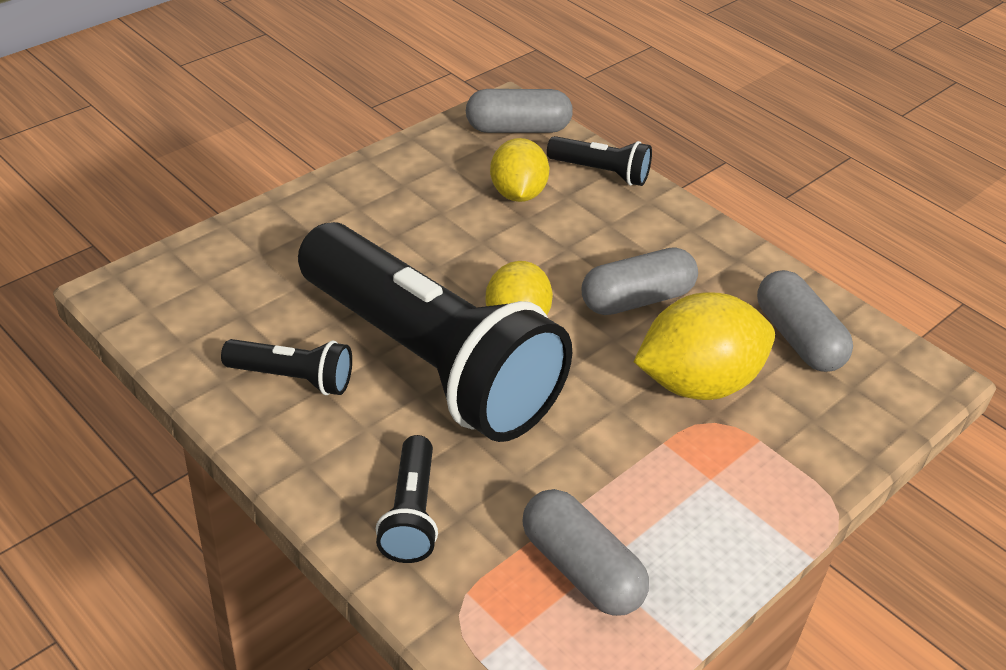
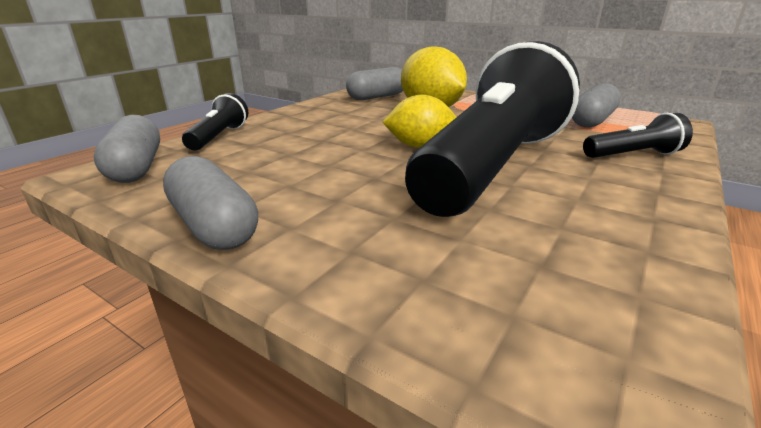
camera: 100 degrees left, 15 degrees down
(293, 378) = (587, 213): black flashlight -> none
(517, 194) = (253, 159): yellow lemon -> none
(636, 299) = (370, 122): grey capsule -> grey capsule (214, 225)

